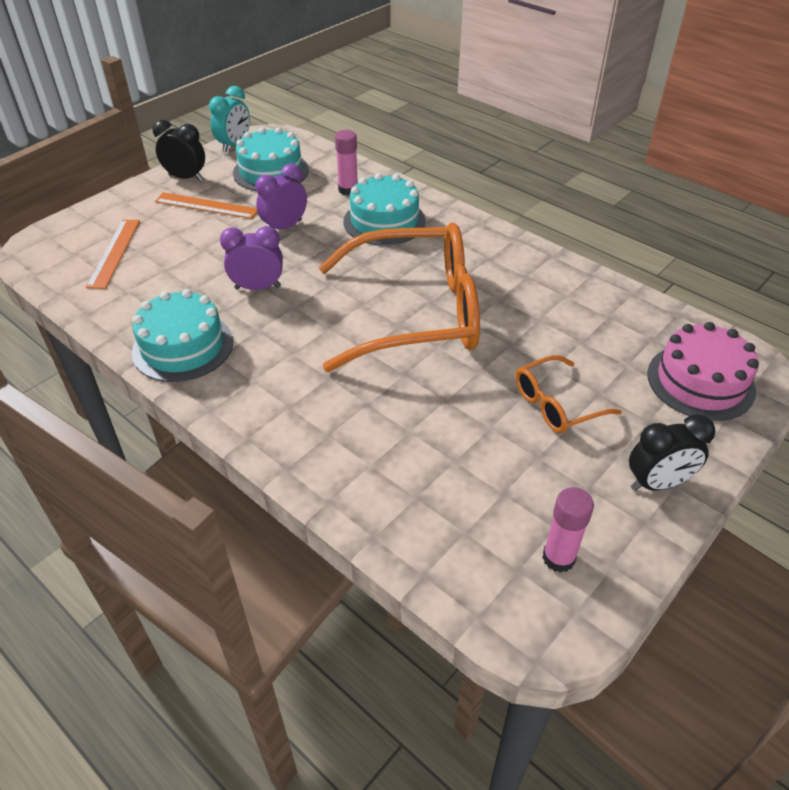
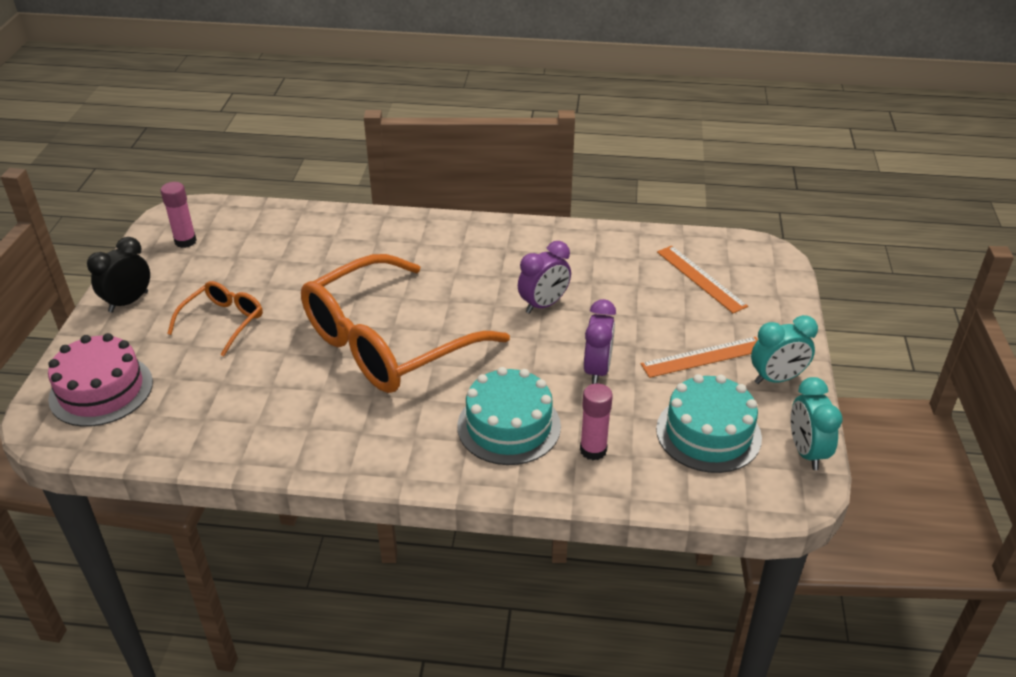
camera: 145 degrees right, 5 degrees down
(183, 346) = (538, 243): turquoise cake -> none
(186, 178) = (776, 378): black clock -> turquoise clock

